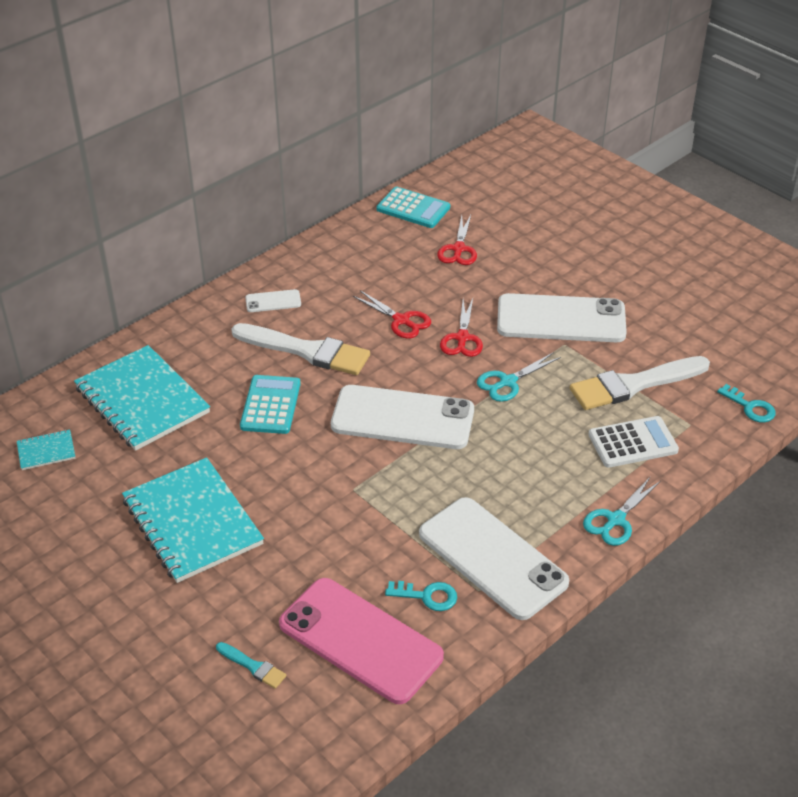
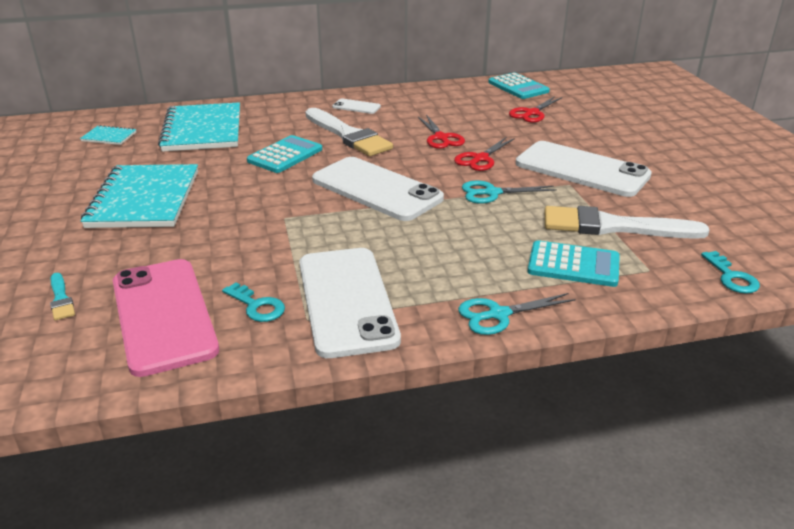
camera: 30 degrees right, 10 degrees down
(633, 443) = (573, 265): white calculator -> turquoise calculator

